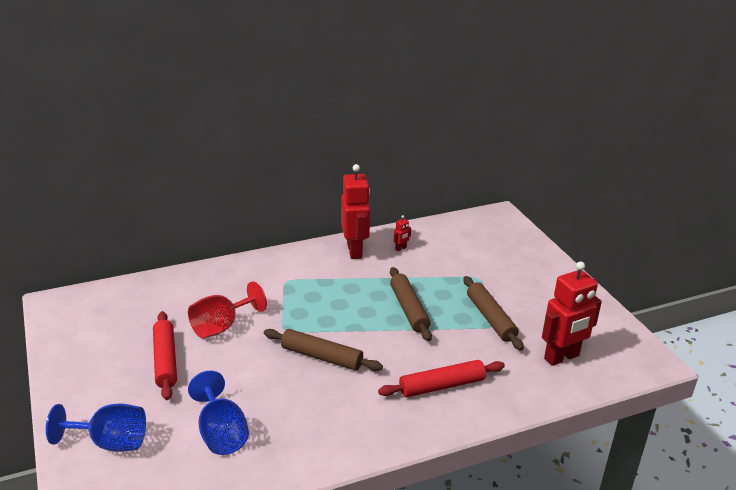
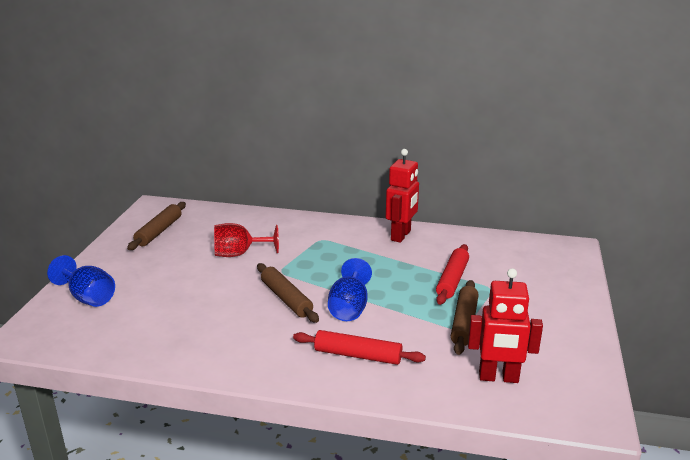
camera: 35 degrees right, 5 degrees down
(165, 360) = (178, 262): red rolling pin -> red rolling pin (452, 280)
(221, 433) = (158, 320): blue goblet -> blue goblet (349, 308)
(401, 248) = (443, 245): red robot -> none
(409, 309) = (397, 291): brown rolling pin -> brown rolling pin (159, 231)

